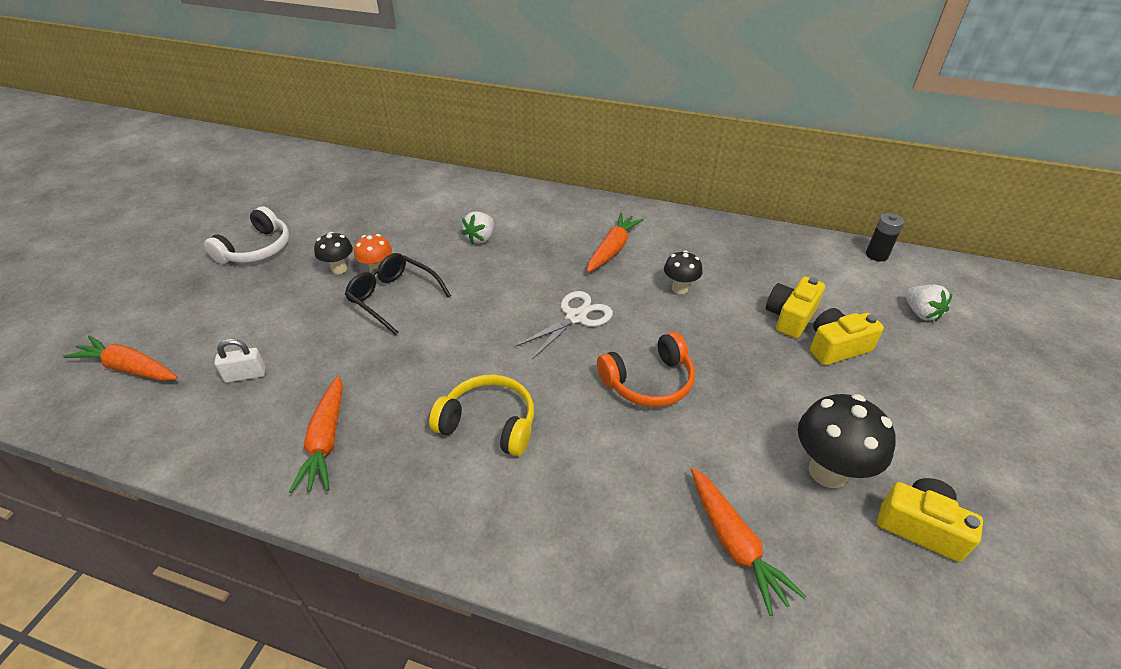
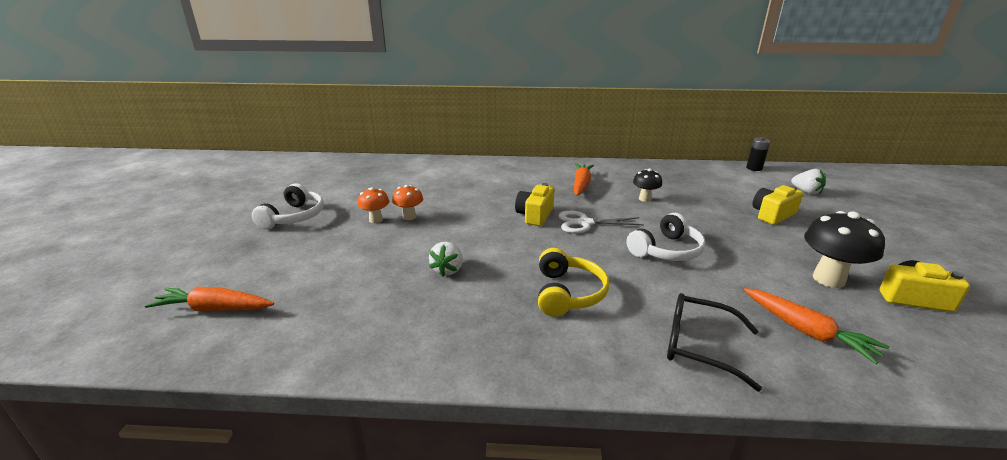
camera: 15 degrees left, 15 degrees down
(245, 375) = (334, 296): white padlock -> none
(326, 441) = (438, 327): orange carrot -> none
(339, 269) = (376, 220): black mushroom -> orange mushroom
(393, 297) = (433, 230): black glasses -> black glasses (699, 346)
(480, 238) = (479, 190): white strawberry -> white strawberry (448, 270)
(489, 423) = (567, 293): yellow headphones -> yellow headphones turned 90 degrees clockwise
(576, 317) = (585, 223): white scissors -> white scissors turned 120 degrees counterclockwise
(648, 381) = (666, 250): orange headphones -> white headphones
(790, 317) = (730, 204): yellow camera -> yellow camera (535, 215)

